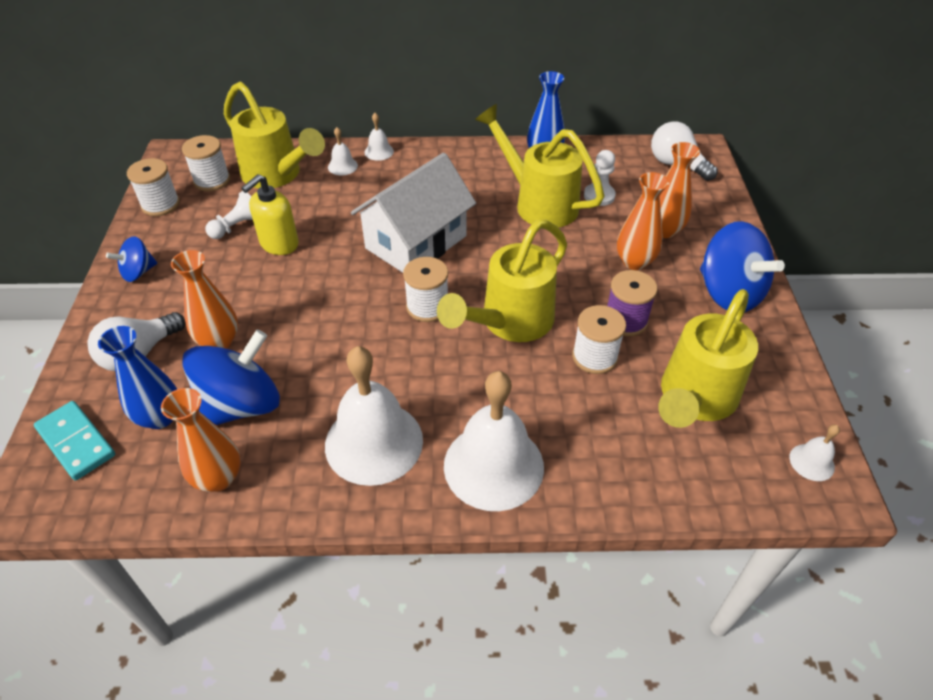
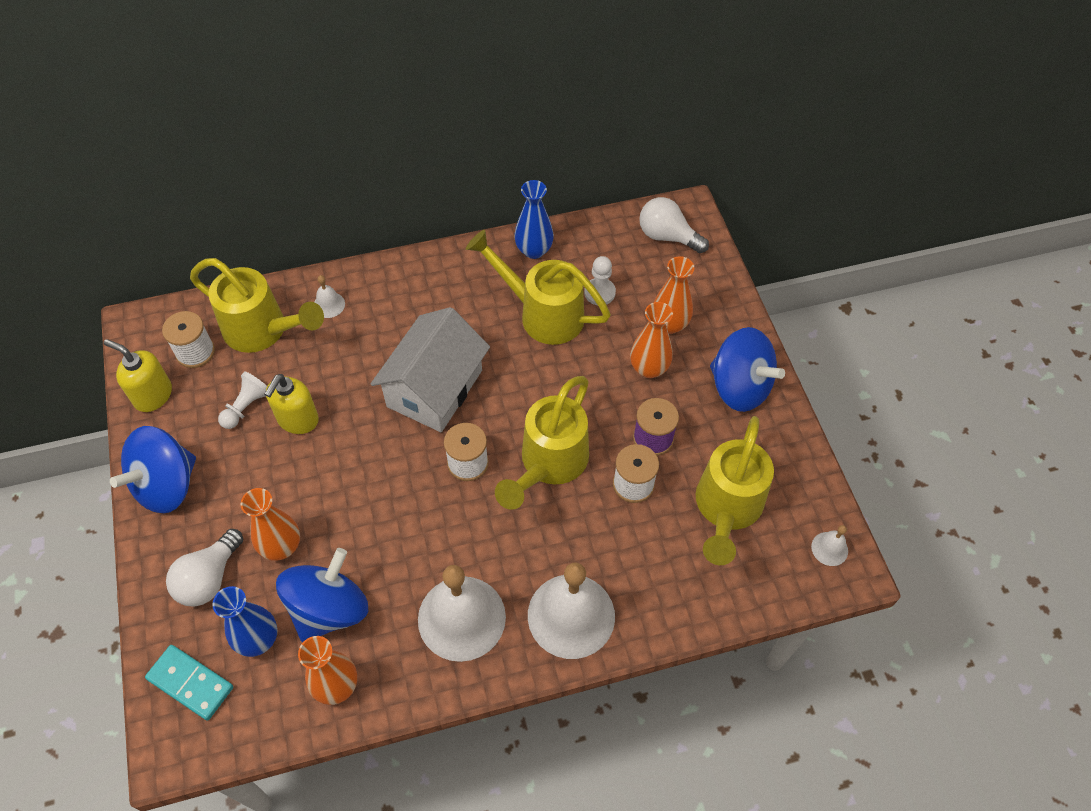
camera: 15 degrees left, 10 degrees up
(138, 272) = (166, 485): blue spinning top -> blue spinning top, size x1.90
(160, 204) = (153, 395): white spool -> yellow soap dispenser
(379, 151) = (361, 277): white bell -> none

